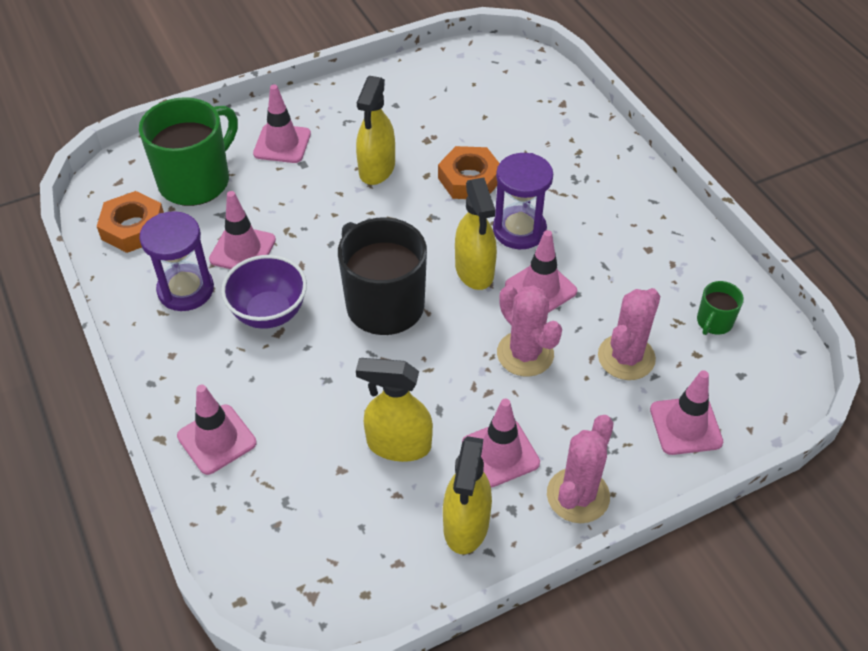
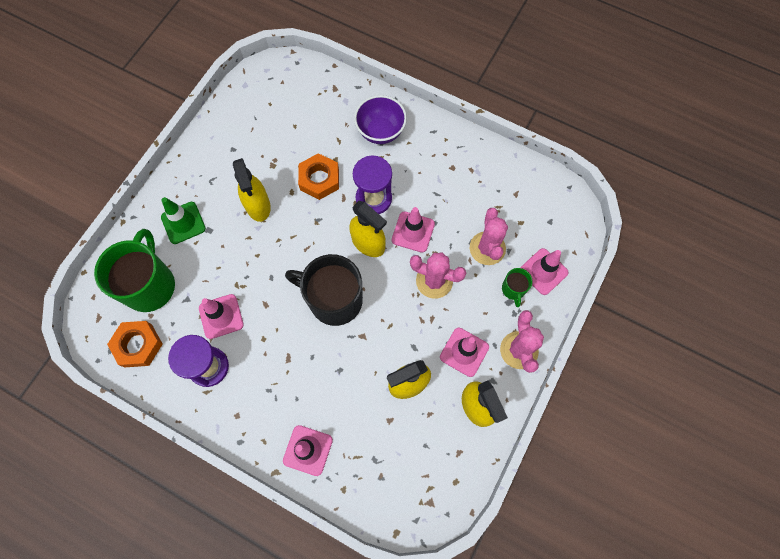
camera: 35 degrees left, 20 degrees up
(269, 313) = (272, 349): purple bowl -> purple bowl (380, 132)
(282, 144) = (183, 223): pink traffic cone -> green traffic cone
(714, 322) = (516, 196): green mug -> green mug (513, 289)

